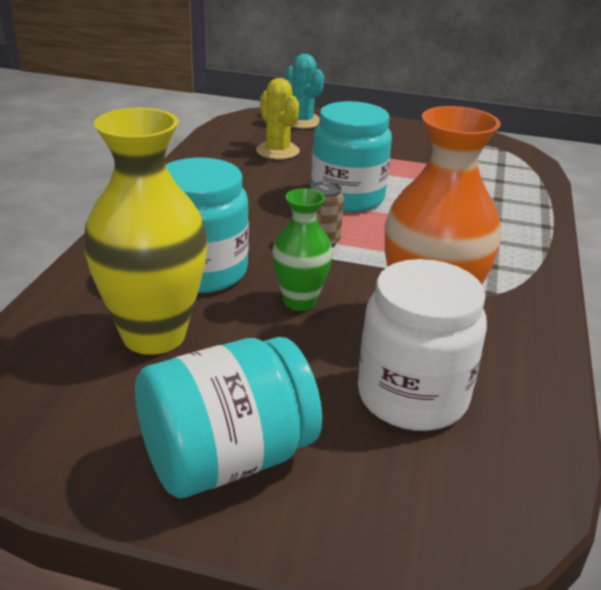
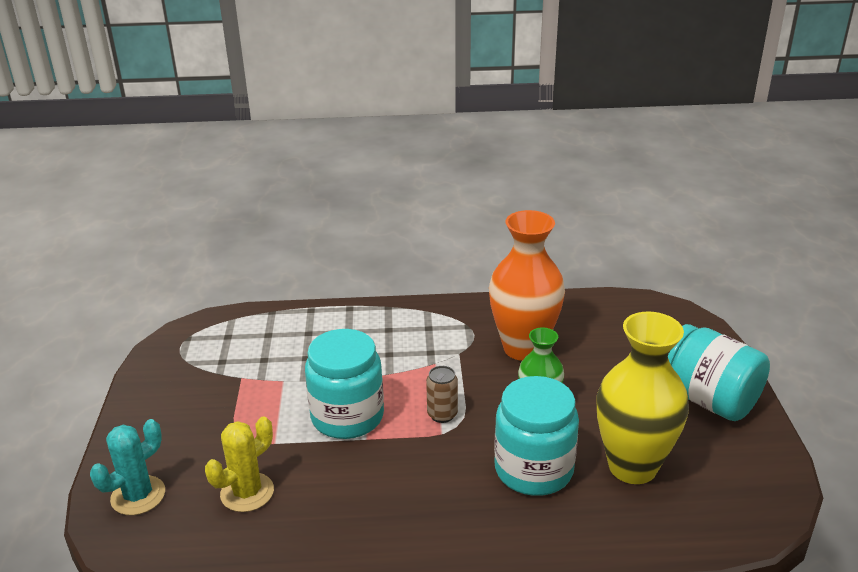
camera: 105 degrees left, 0 degrees up
(412, 396) = (602, 344): white jar -> none

